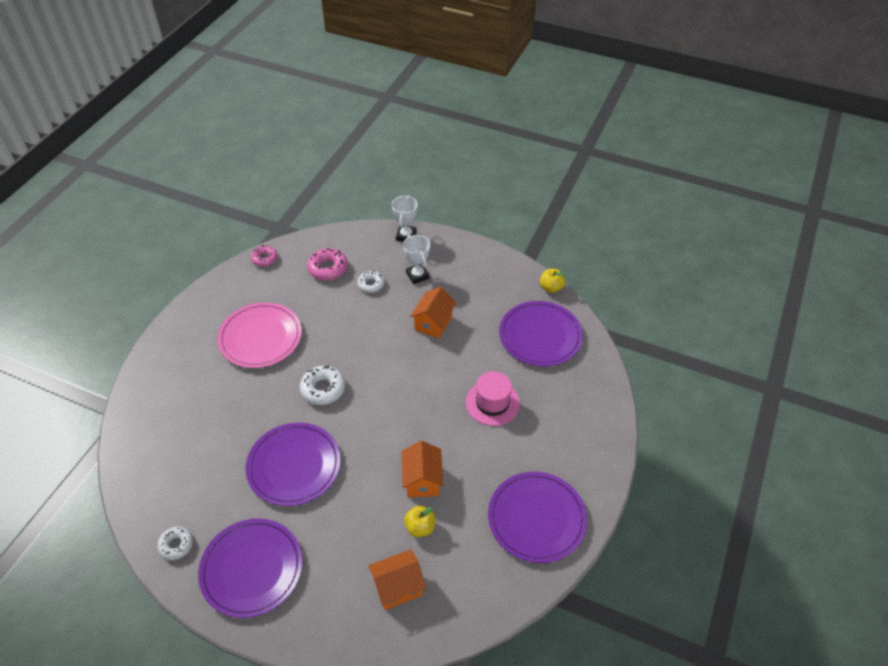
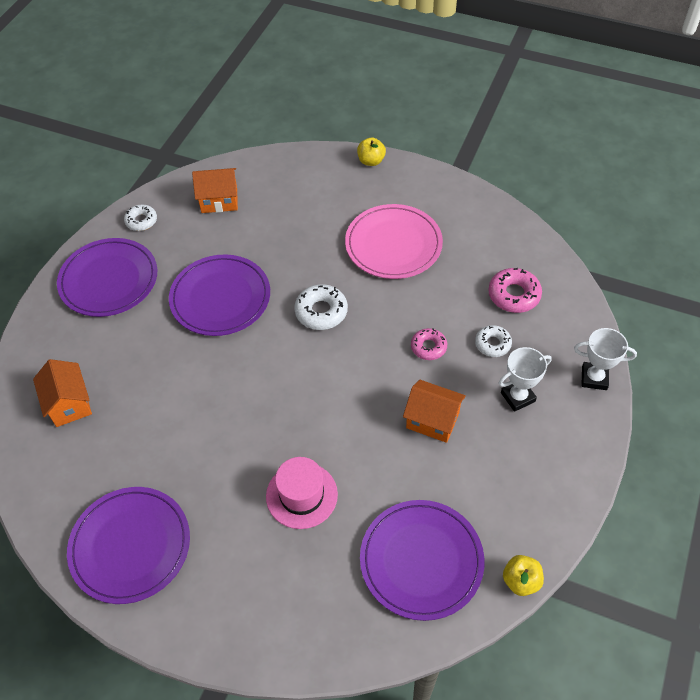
camera: 90 degrees right, 5 degrees up
(264, 258) = (519, 230): pink donut -> pink donut (428, 347)
(420, 527) = (134, 421): yellow apple -> yellow apple (371, 161)
(422, 480) = (193, 420): orange house -> orange house (219, 200)

